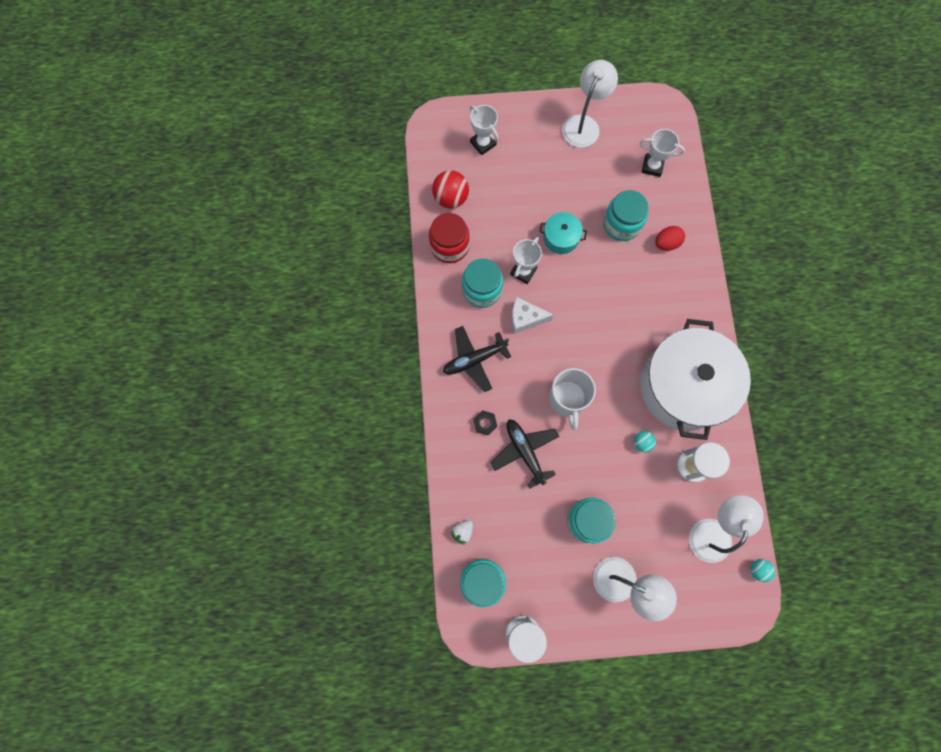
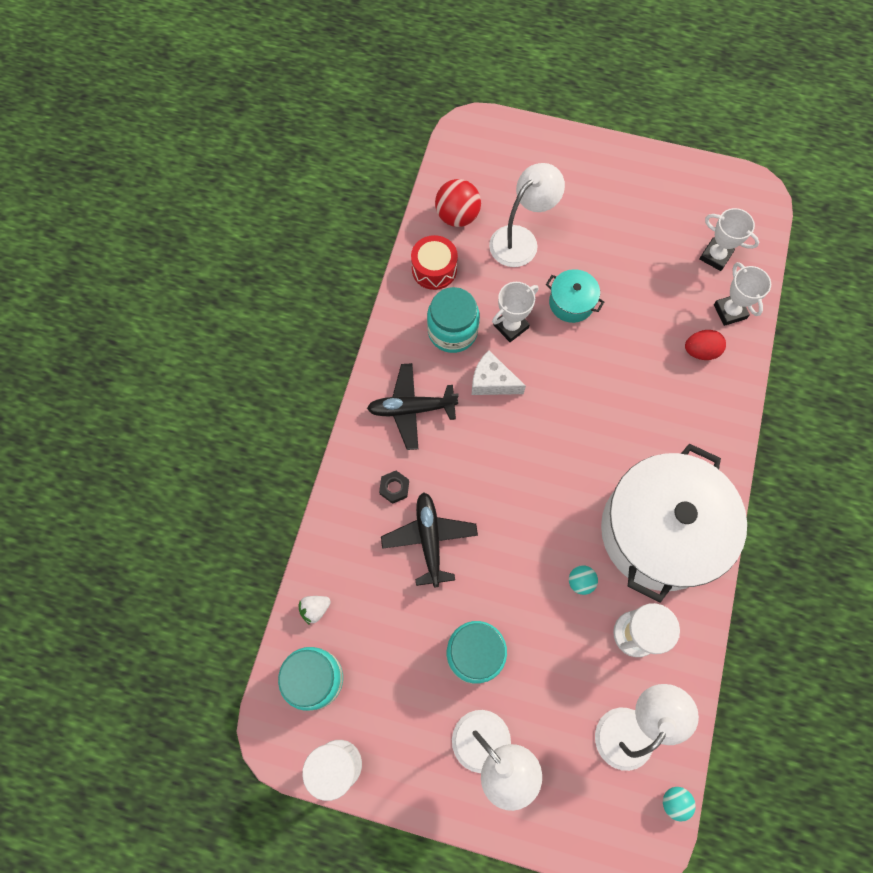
camera: 20 degrees right, 5 degrees down
(449, 246) = (434, 269): red jar -> red drum
(483, 143) = (519, 167): white trophy -> white trophy (730, 311)
(567, 399) = (506, 495): white mug -> none
(584, 124) = (648, 183): white lamp -> white lamp (521, 239)
(621, 224) = (652, 311): turquoise jar -> none

